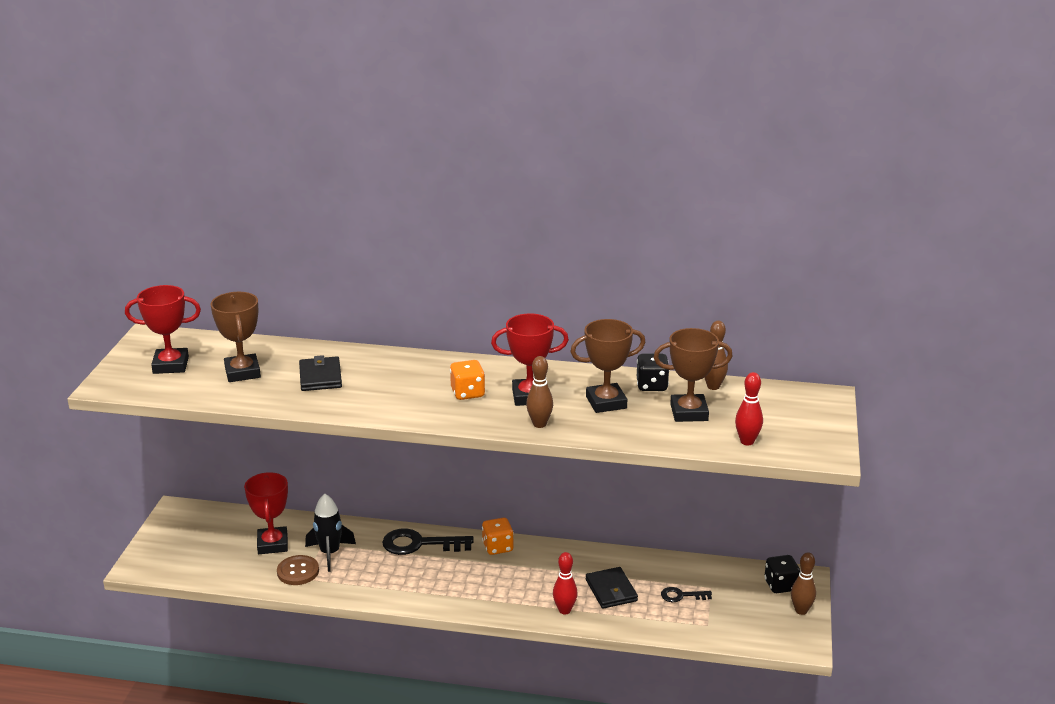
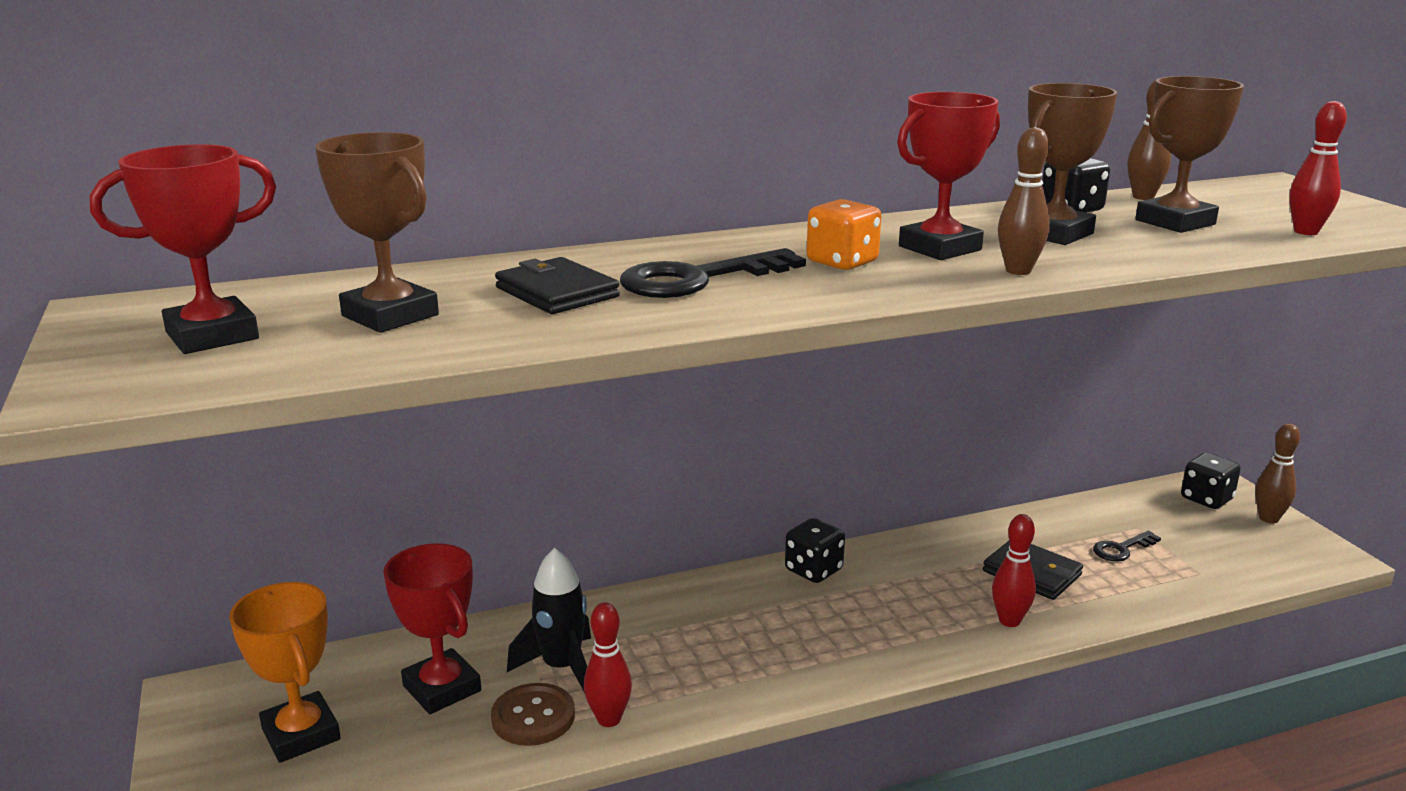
camera: 30 degrees left, 5 degrees down
(203, 544) = (301, 734): none -> orange trophy
(327, 585) = (609, 719): none -> red bowling pin
(419, 544) = (694, 604): black key -> black key (697, 279)
(497, 547) = (813, 570): orange dice -> black dice

